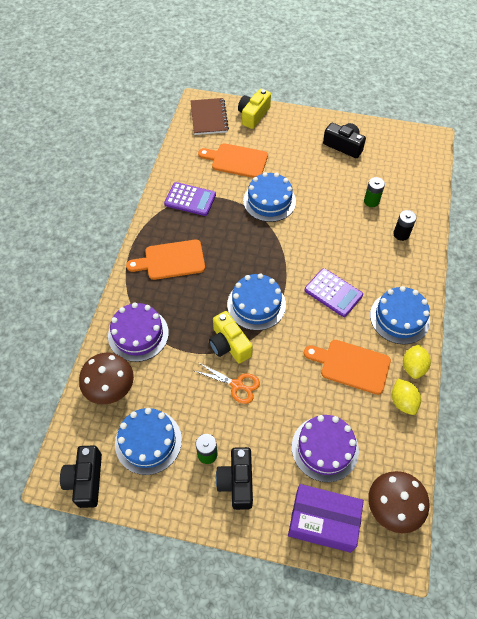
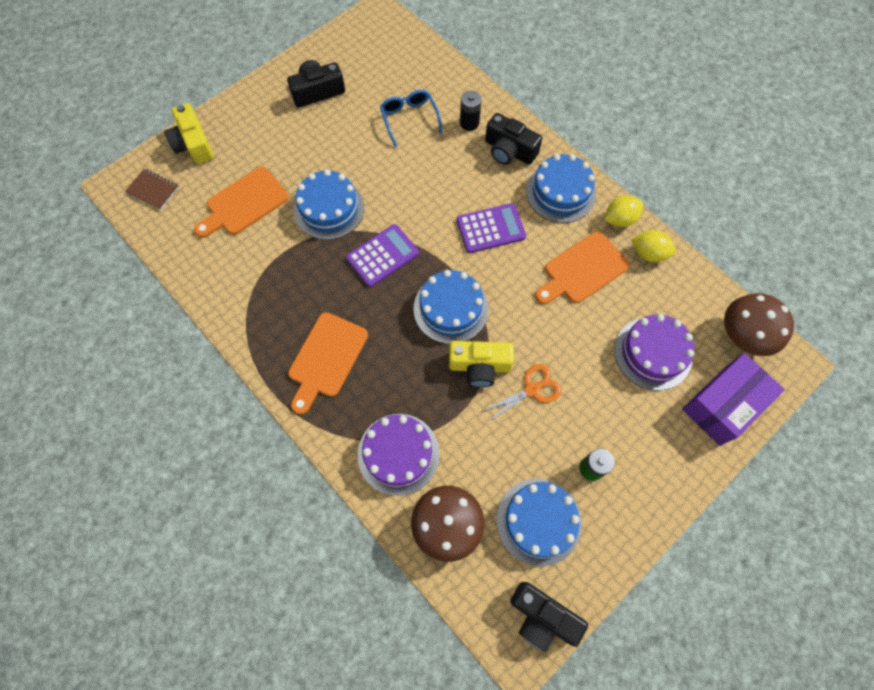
camera: 55 degrees left, 10 degrees up
(190, 199) = (257, 286): purple calculator -> purple calculator (382, 256)
(209, 118) = (153, 190): brown notebook -> brown notebook, size x0.64
(237, 482) = (638, 458): black camera -> black camera (509, 150)
(371, 201) = (409, 119): green battery -> blue glasses
(413, 367) = (619, 219): yellow lemon -> yellow lemon turned 75 degrees counterclockwise

